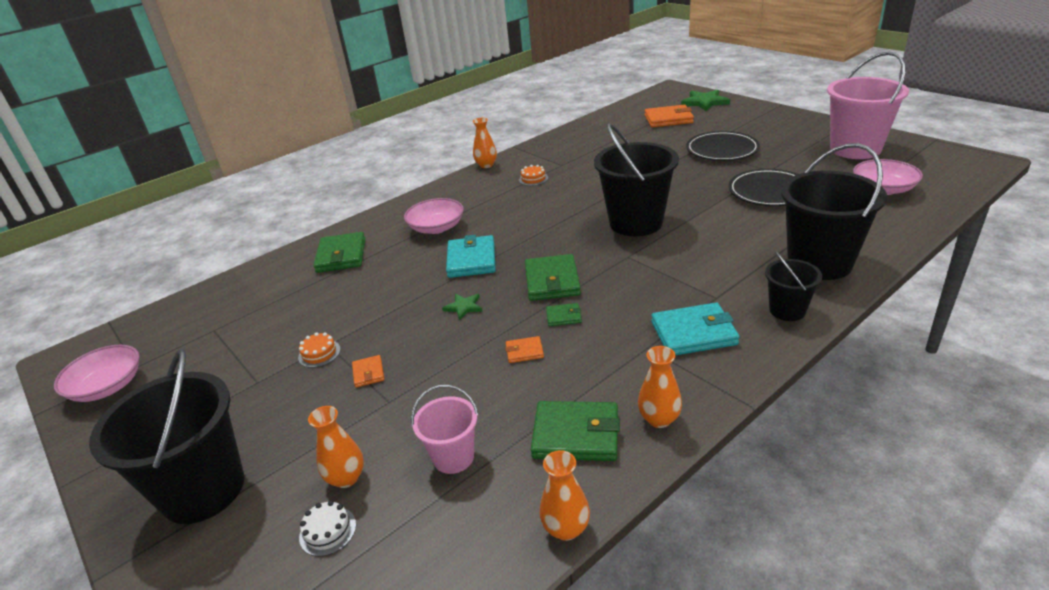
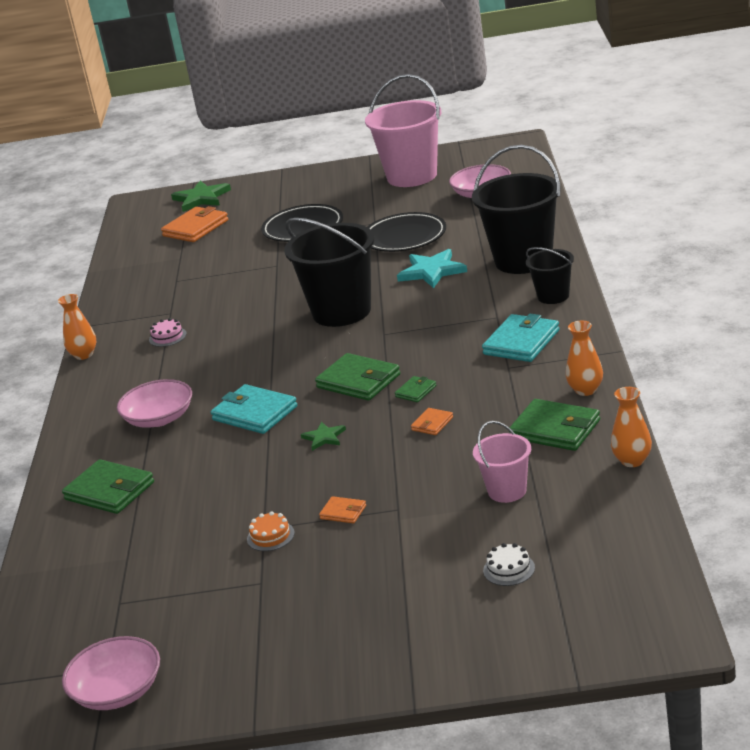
camera: 50 degrees left, 5 degrees down
(203, 490) = (377, 633): black bucket -> none
(346, 478) = (462, 549): orange vase -> none
(533, 179) = (167, 337): orange cake -> pink cake
(576, 434) = (555, 429): green wallet -> green wallet turned 75 degrees clockwise
(740, 229) = (432, 271): none -> turquoise star

